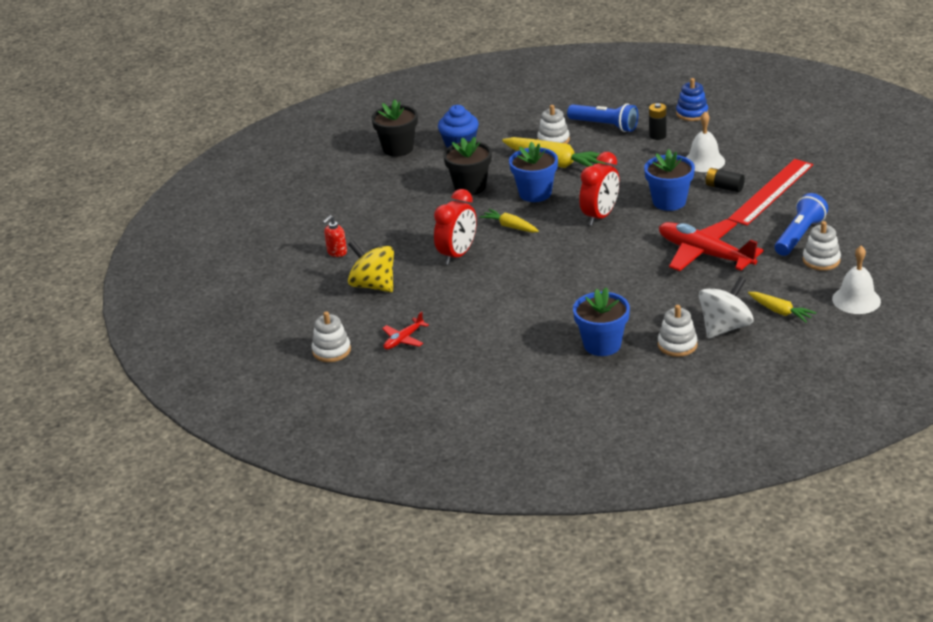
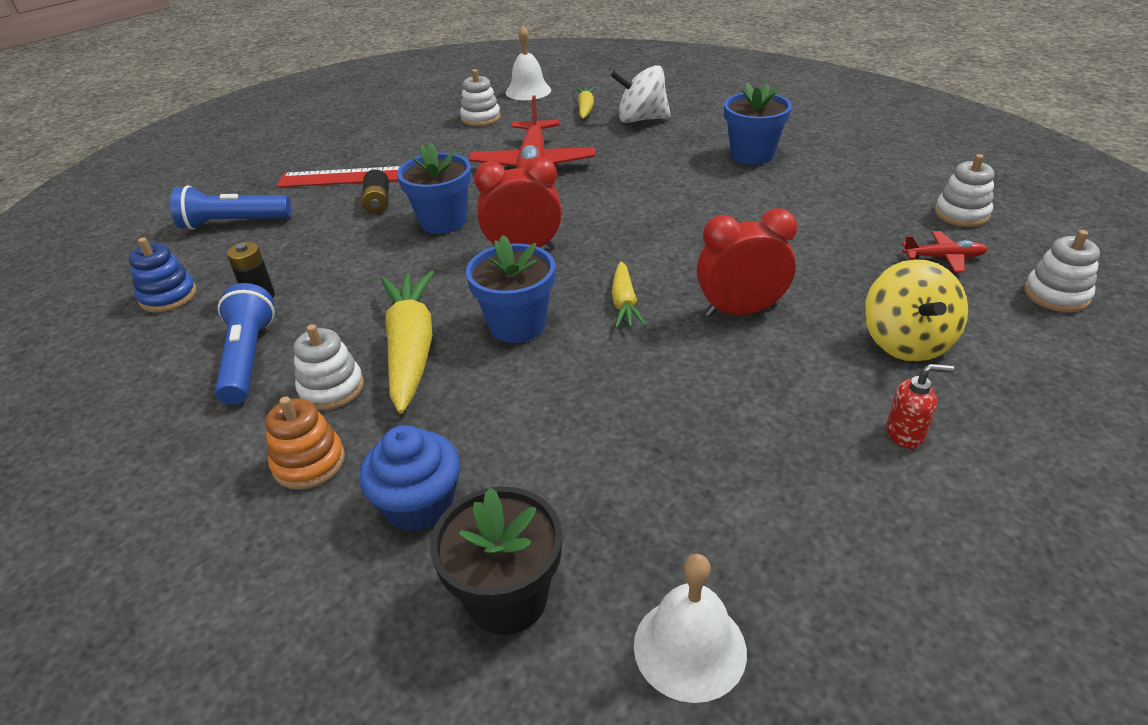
camera: 130 degrees left, 5 degrees up
(470, 187) = (560, 399): black flower pot -> none
(513, 128) = (309, 462): none -> orange stacking toy
(677, 345) = (697, 127): white stacking toy -> white stacking toy (961, 214)
(704, 161) = (318, 236): white bell -> white bell (689, 648)
(799, 235) = (446, 138): blue flashlight -> blue flashlight (233, 223)

